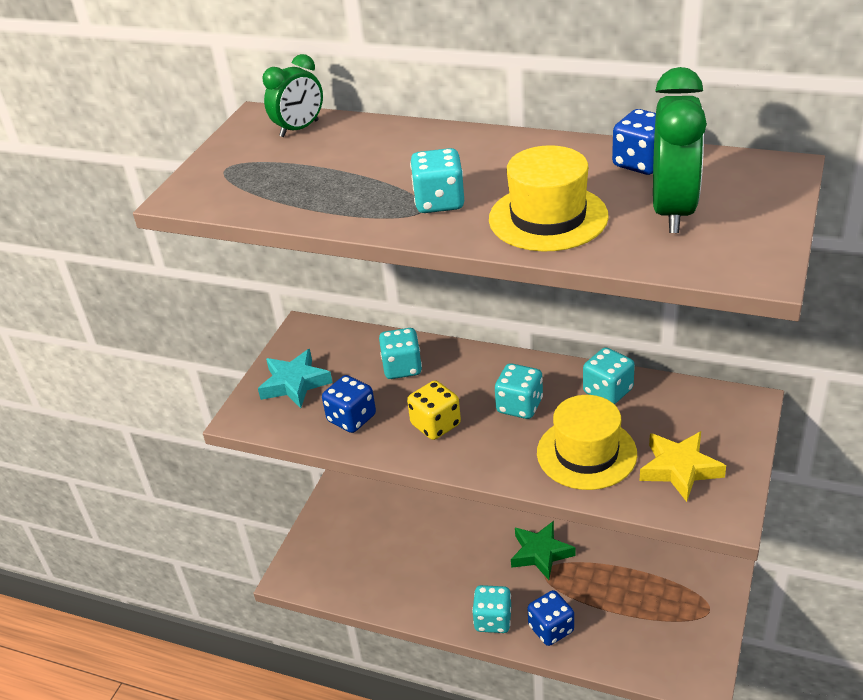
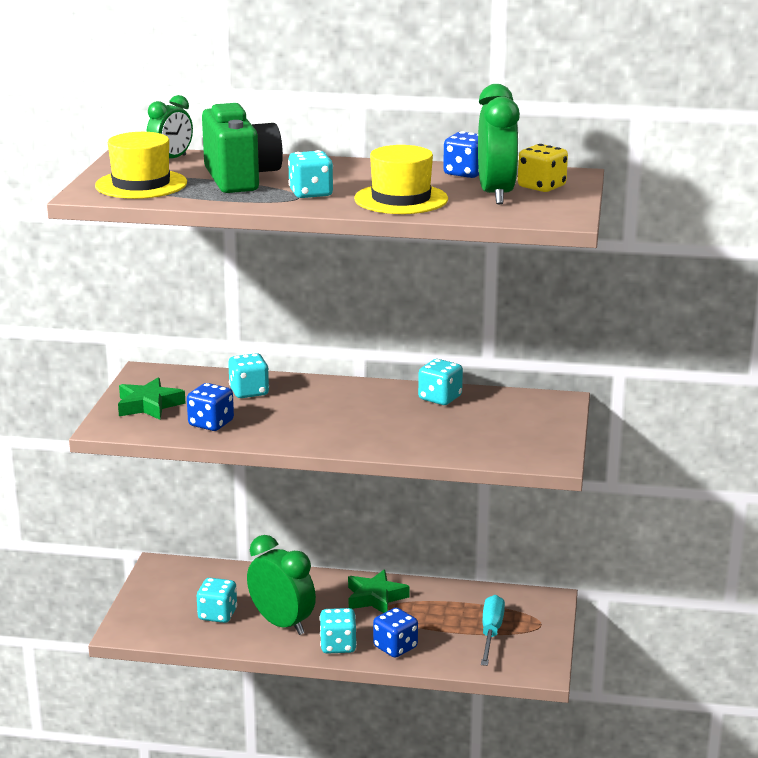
camera: 15 degrees left, 15 degrees down
(295, 383) = (149, 405): turquoise star -> green star
(365, 169) = (240, 179): none -> green camera
(435, 425) = (290, 424): yellow dice -> yellow dice (541, 187)
(442, 582) = (282, 624): none -> green clock
(519, 406) = (364, 410): turquoise dice -> turquoise dice (217, 614)
(586, 453) = (429, 433): yellow hat -> yellow hat (141, 184)
(654, 617) = (491, 633): none -> turquoise screwdriver
(679, 469) = (510, 438): yellow star -> none

